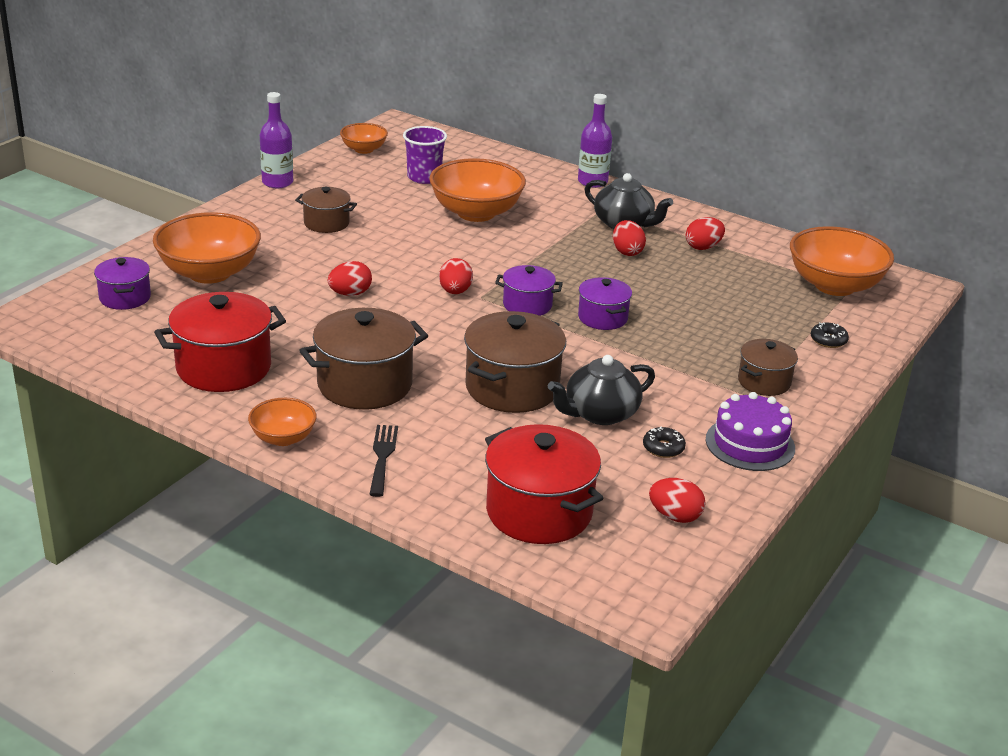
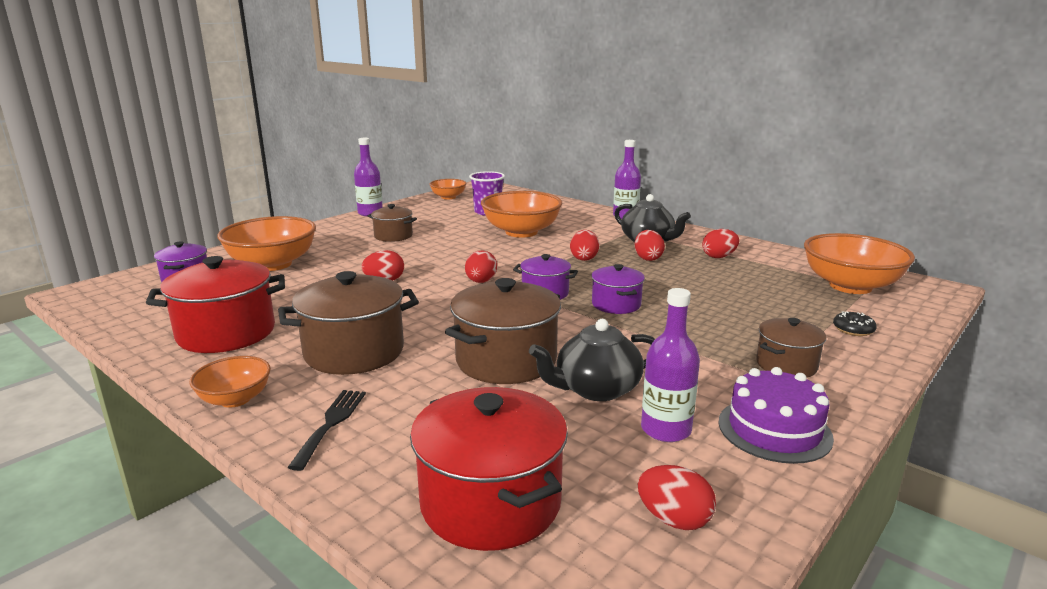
camera: 10 degrees right, 10 degrees down
(557, 253) = (584, 258): none -> red egg
(663, 448) = (666, 429): black donut -> purple bottle

